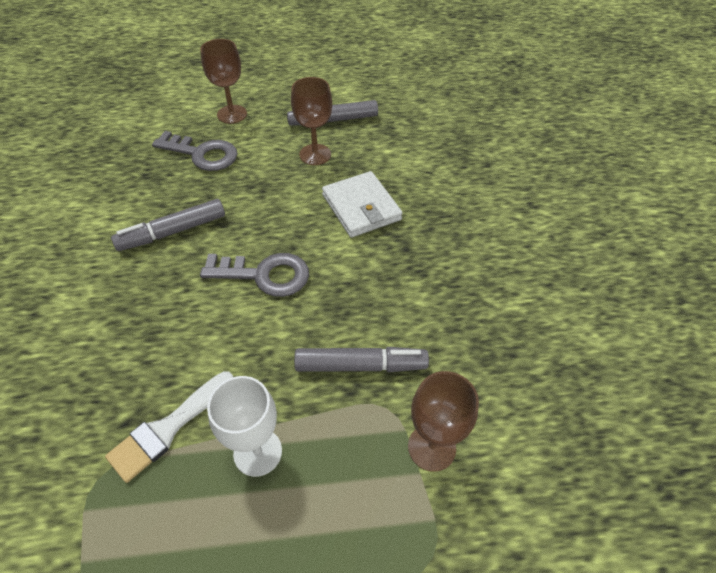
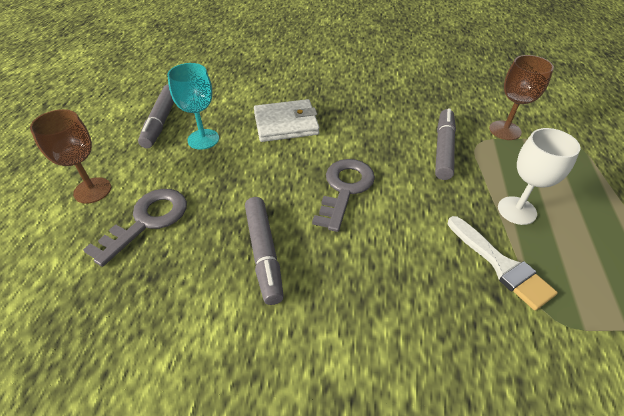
camera: 75 degrees left, 5 degrees down
(315, 154) = (203, 139): brown goblet -> turquoise goblet

